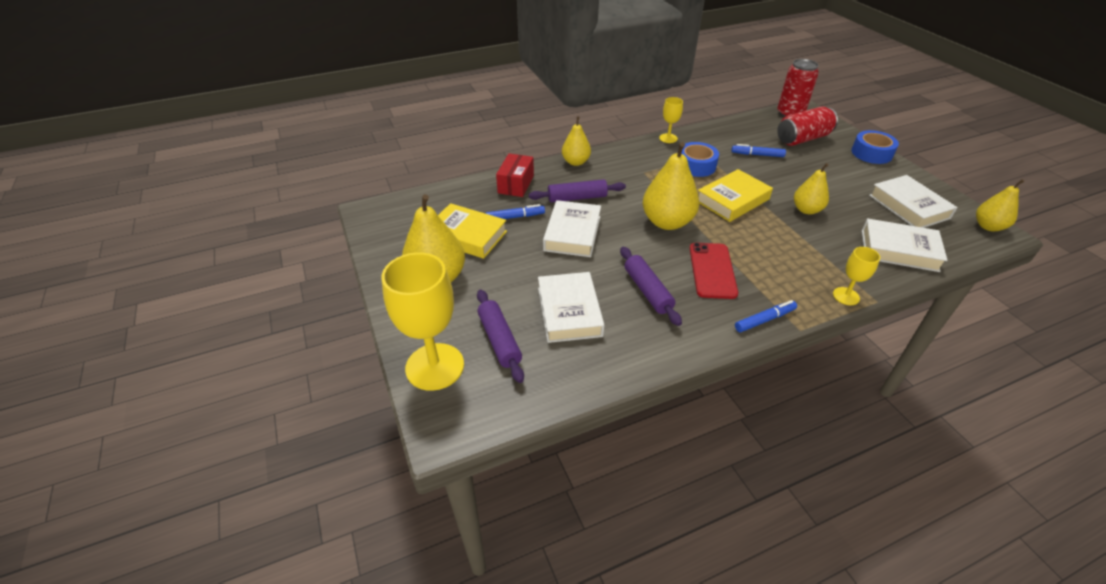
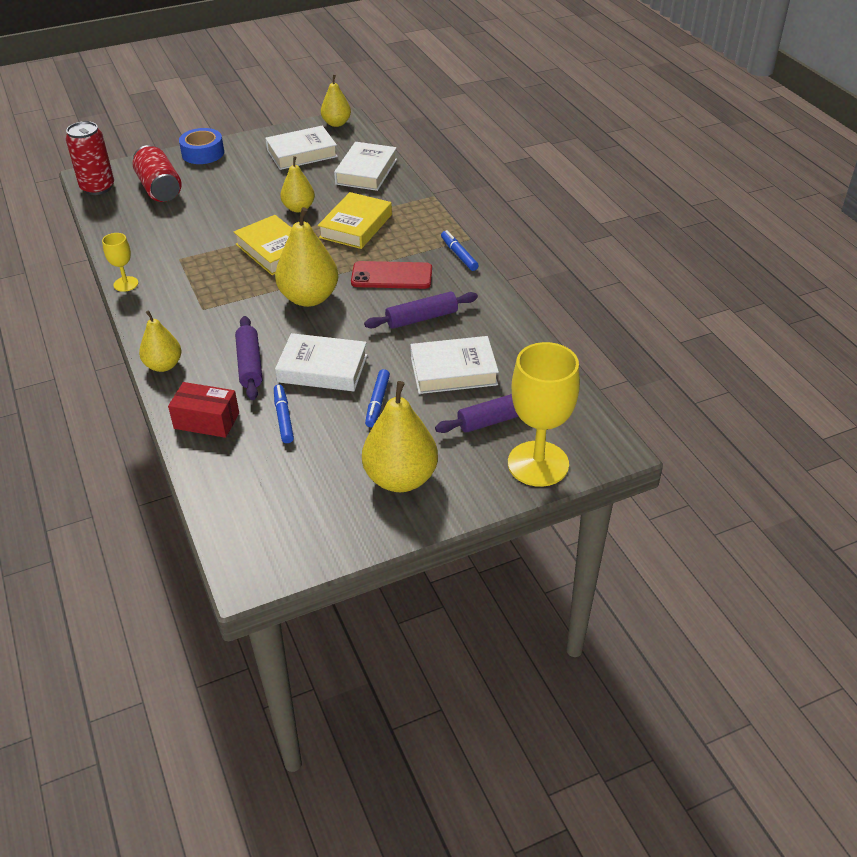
camera: 90 degrees left, 0 degrees up
(467, 236) = (319, 460): yellow book -> yellow book (356, 226)
(696, 166) = (198, 268): blue tape -> none
(757, 155) = (186, 223): blue marker -> blue marker (377, 402)
(846, 296) = (427, 209): yellow goblet -> none

